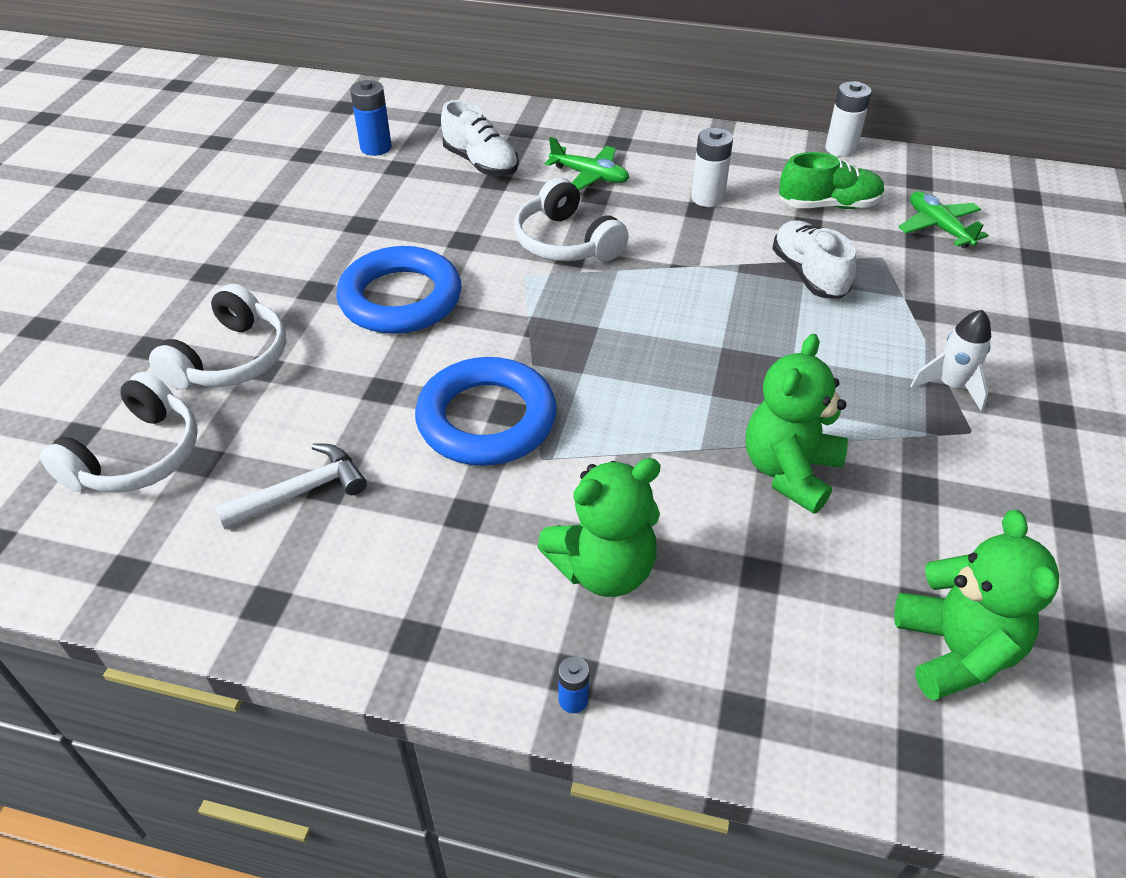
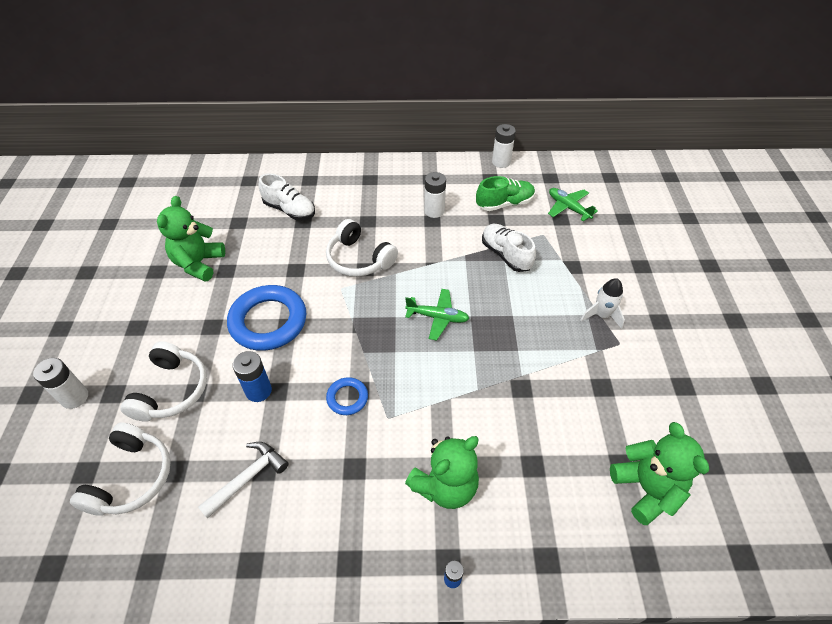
camera: 15 degrees left, 5 degrees up
(96, 342) = (75, 397): none -> white battery
(376, 148) = (218, 210): blue battery -> blue battery (258, 391)
(486, 419) = (347, 398): blue ring -> blue ring, size x0.49
(589, 176) = (359, 207): green plane -> green plane (437, 317)
(789, 471) = (530, 393): green teddy bear -> green teddy bear (199, 263)

